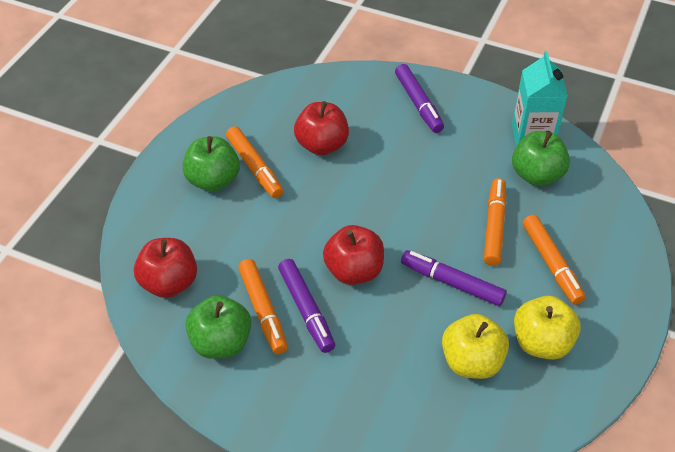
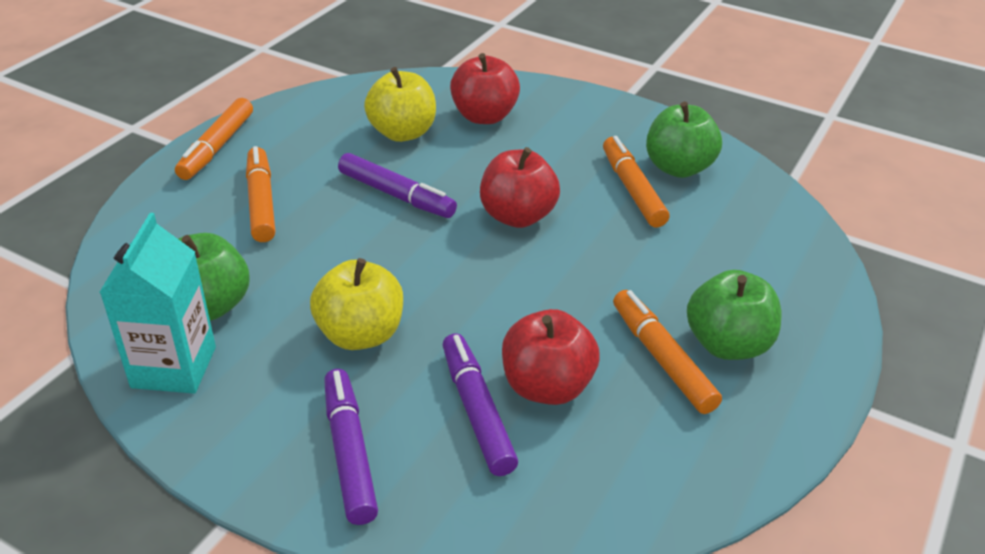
camera: 175 degrees left, 10 degrees down
(169, 283) = (756, 224): red apple -> red apple (484, 116)
(306, 310) = (580, 186): purple marker -> purple marker (477, 411)
(494, 226) = (312, 247): orange marker -> orange marker (216, 147)
(541, 343) = (319, 140): yellow apple -> yellow apple (360, 334)

